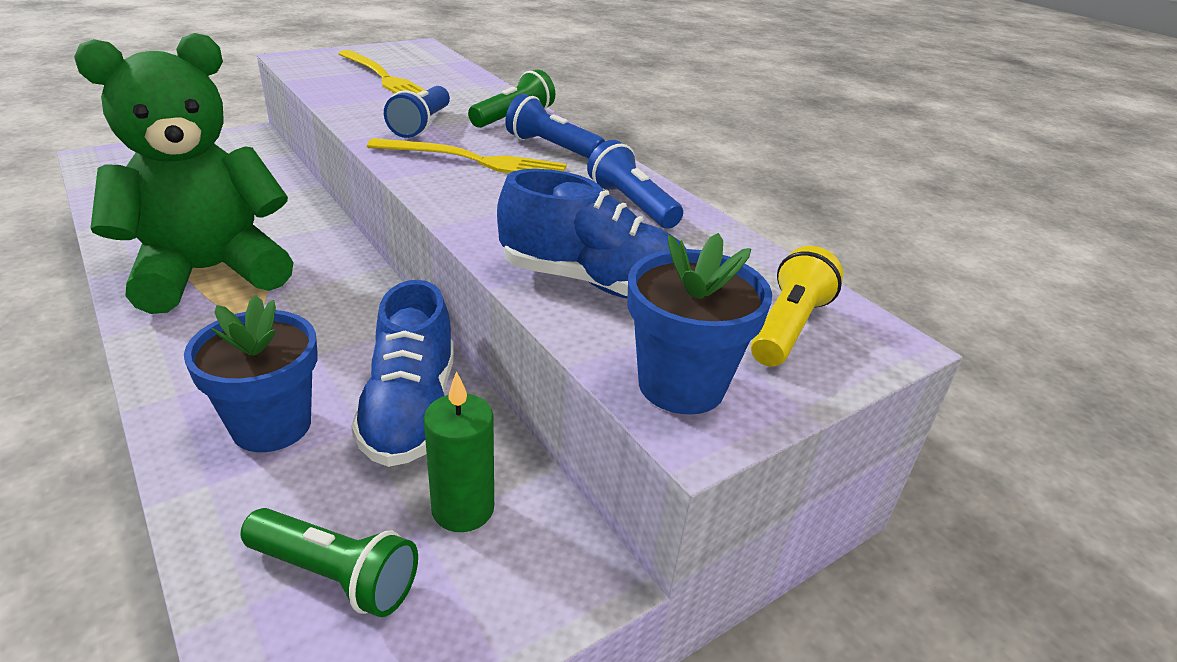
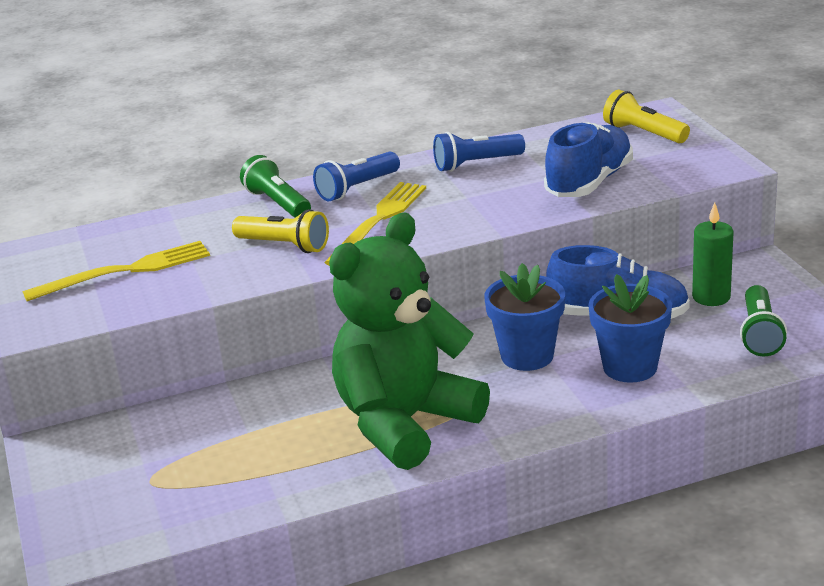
camera: 70 degrees left, 5 degrees down
(209, 272) = (405, 423): green teddy bear -> green teddy bear turned 60 degrees clockwise
(335, 575) = (760, 334): green flashlight -> green flashlight turned 150 degrees clockwise
(421, 125) = (284, 245): blue flashlight -> yellow flashlight
(681, 385) = (697, 166): blue flower pot -> blue flower pot (527, 356)

